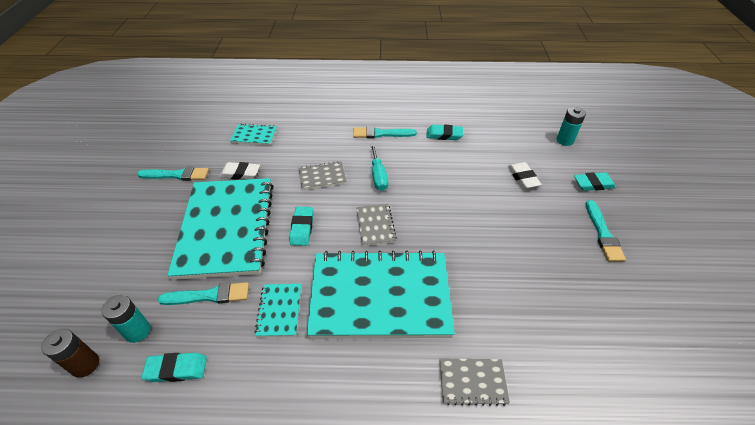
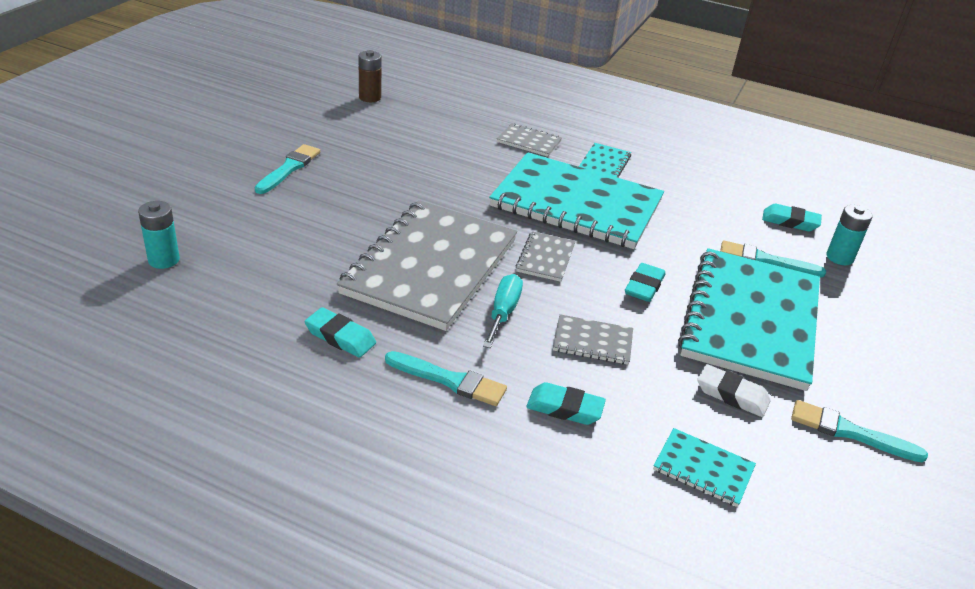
camera: 160 degrees left, 10 degrees down
(85, 365) = (884, 250): brown battery -> brown battery (370, 97)
(279, 310) = (686, 226): turquoise notebook -> turquoise notebook (604, 163)
(438, 190) = (430, 266): none -> grey notebook
(523, 178) = (299, 240): white eraser -> none
(593, 184) = (221, 204): turquoise eraser -> turquoise eraser (565, 408)

